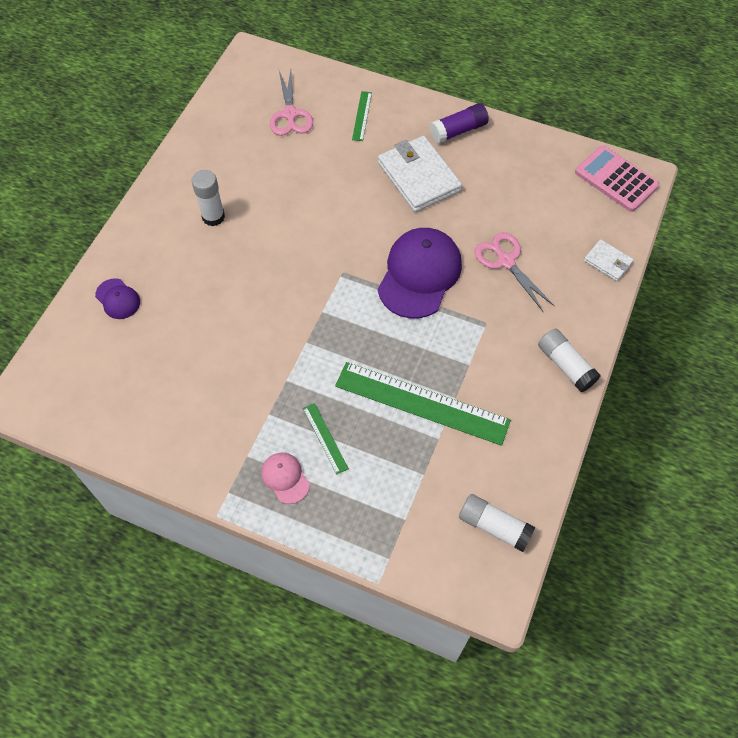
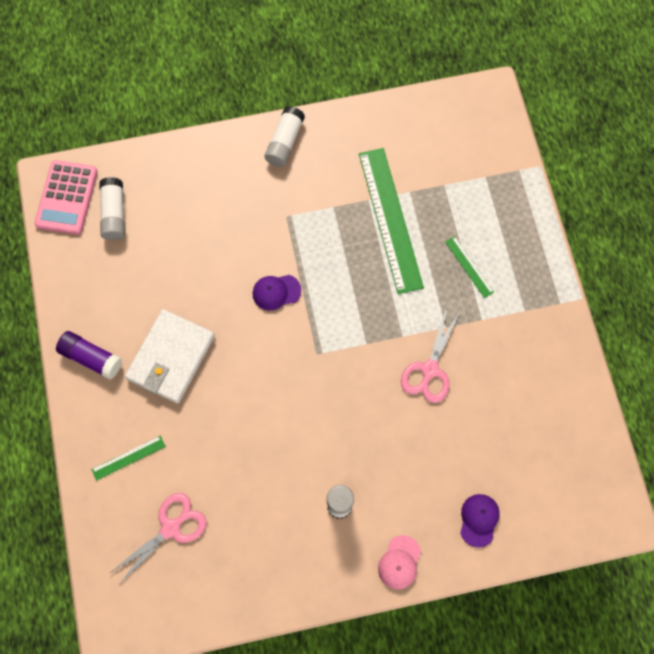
camera: 125 degrees left, 10 degrees up
(285, 478) = (519, 272): pink cap -> pink cap (399, 562)
(325, 438) = (469, 266): green ruler -> green ruler turned 60 degrees counterclockwise
(419, 274) = (276, 292): purple cap -> purple cap, size x0.48
(494, 526) = (446, 120): white glue stick -> white glue stick (114, 214)
(506, 261) = (216, 235): pink scissors -> pink scissors (429, 370)
(607, 262) = (164, 161): white wallet -> none

